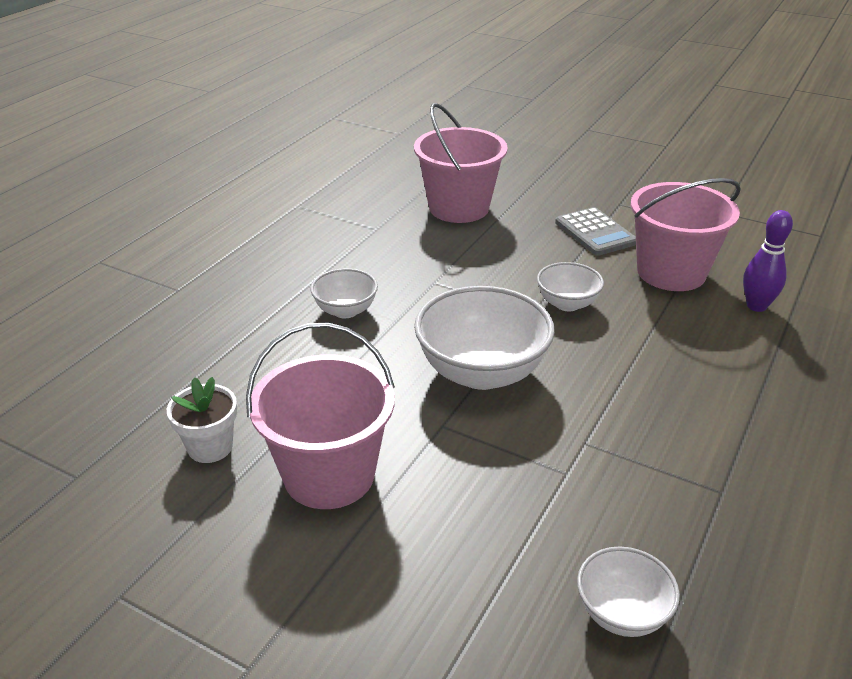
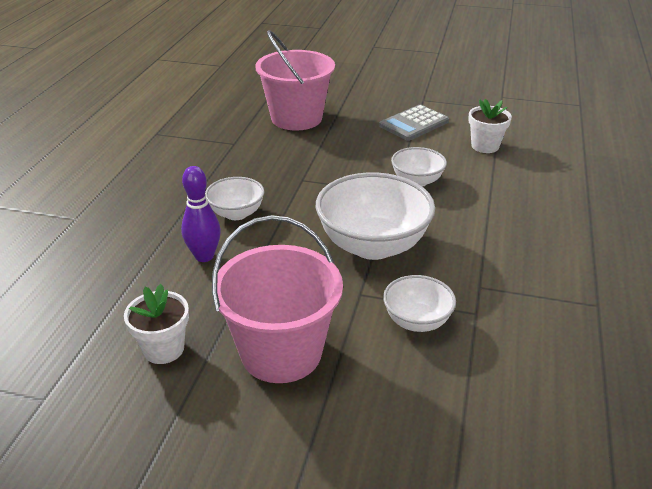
camera: 15 degrees left, 0 degrees up
(595, 232) = (414, 124): grey calculator -> grey calculator turned 90 degrees clockwise
(622, 613) = (567, 415): white bowl -> white bowl (417, 321)
(671, 272) = (485, 146): pink bucket -> white flower pot
(756, 306) = (558, 162): purple bowling pin -> purple bowling pin (204, 256)

